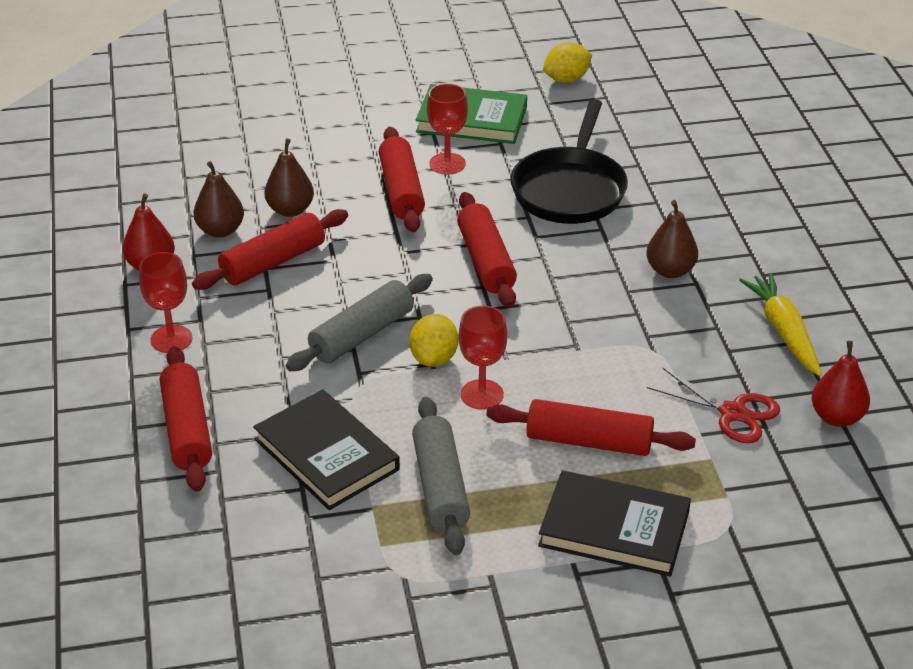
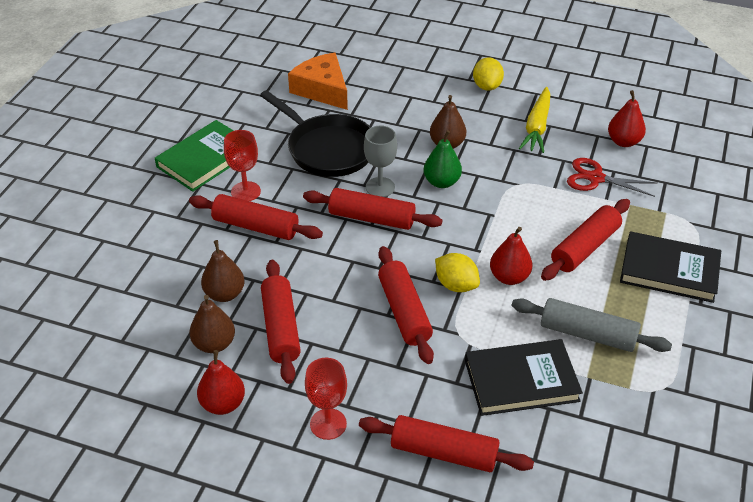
camera: 60 degrees left, 5 degrees up
(362, 335) = (404, 311): grey rolling pin -> red rolling pin
(482, 394) = (509, 277): red goblet -> red pear
(542, 249) = (380, 187): none -> grey goblet
(566, 79) = (204, 98): yellow lemon -> yellow lemon (487, 86)
(596, 290) = (441, 182): none -> green pear
(614, 528) = (669, 270): black book -> black book turned 60 degrees clockwise
(669, 147) = (322, 89): none -> orange cheese
(732, 413) = (595, 178): red scissors -> red scissors turned 135 degrees counterclockwise
(783, 331) = (537, 127): yellow carrot -> yellow carrot turned 90 degrees counterclockwise

